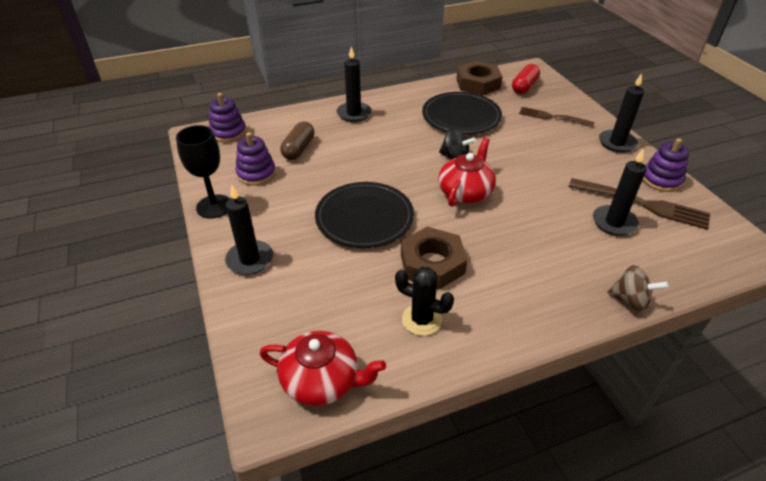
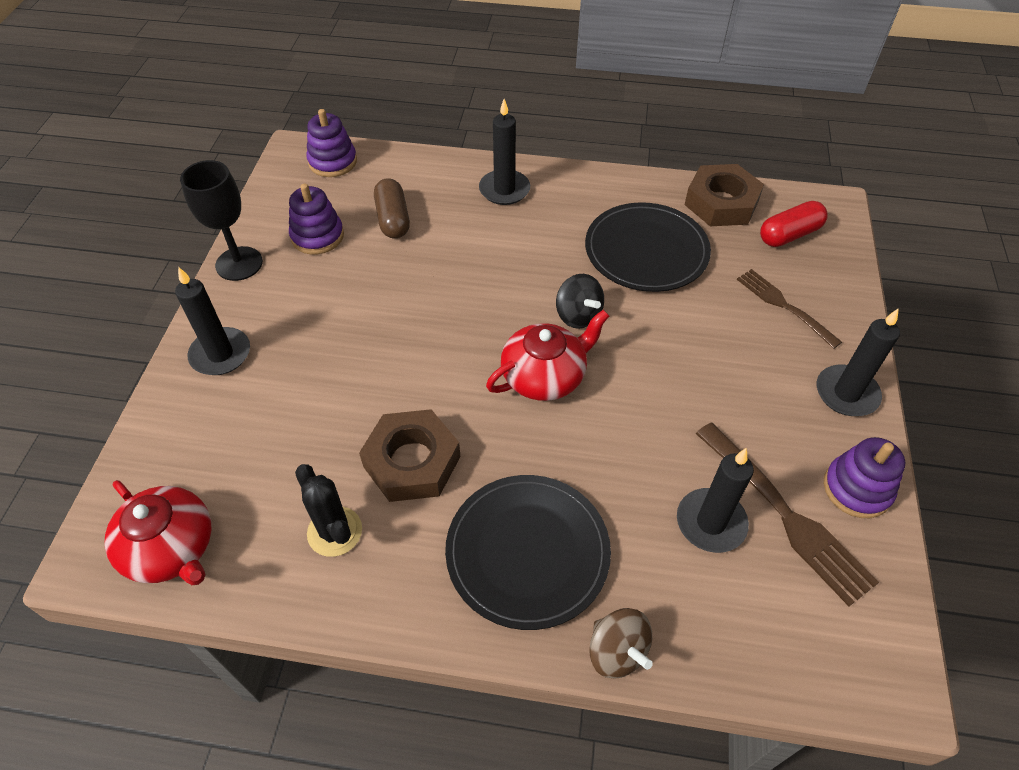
camera: 30 degrees right, 10 degrees up
(298, 149) = (393, 219): brown capsule -> brown capsule turned 60 degrees counterclockwise
(364, 217) = (388, 356): black plate -> black plate (527, 552)

